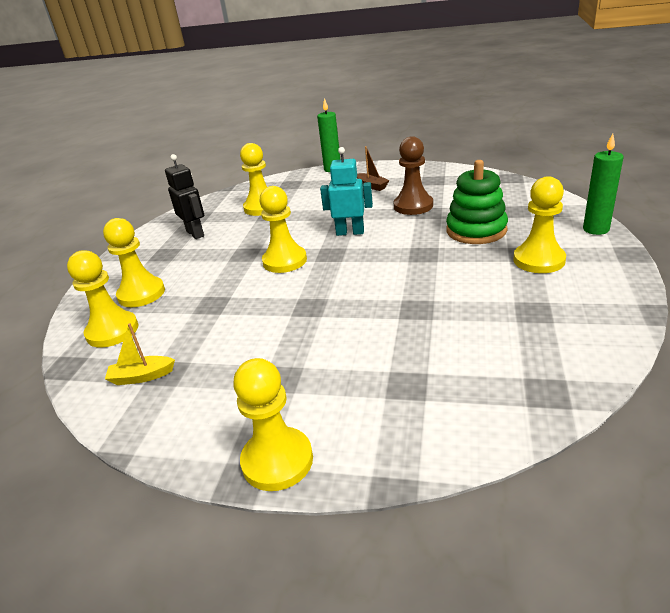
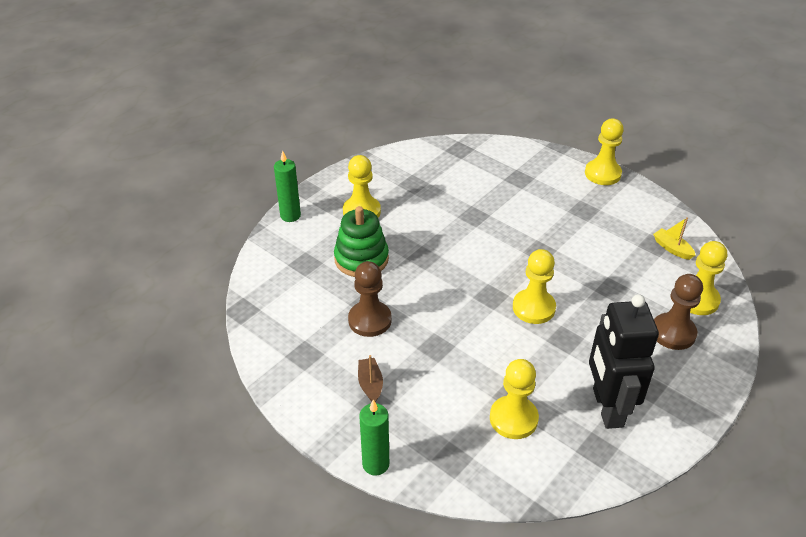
camera: 155 degrees left, 10 degrees up
(141, 294) = (673, 333): yellow pawn -> brown pawn
(142, 376) = (672, 248): yellow boat -> yellow boat turned 150 degrees counterclockwise
(195, 233) = (607, 407): black robot -> black robot, size x1.61
(350, 232) = (455, 314): turquoise robot -> none

